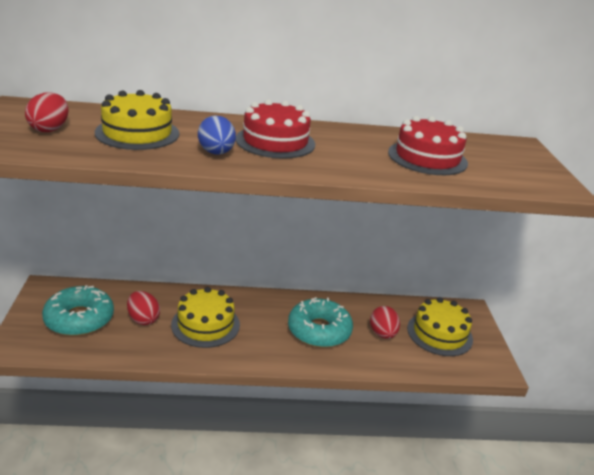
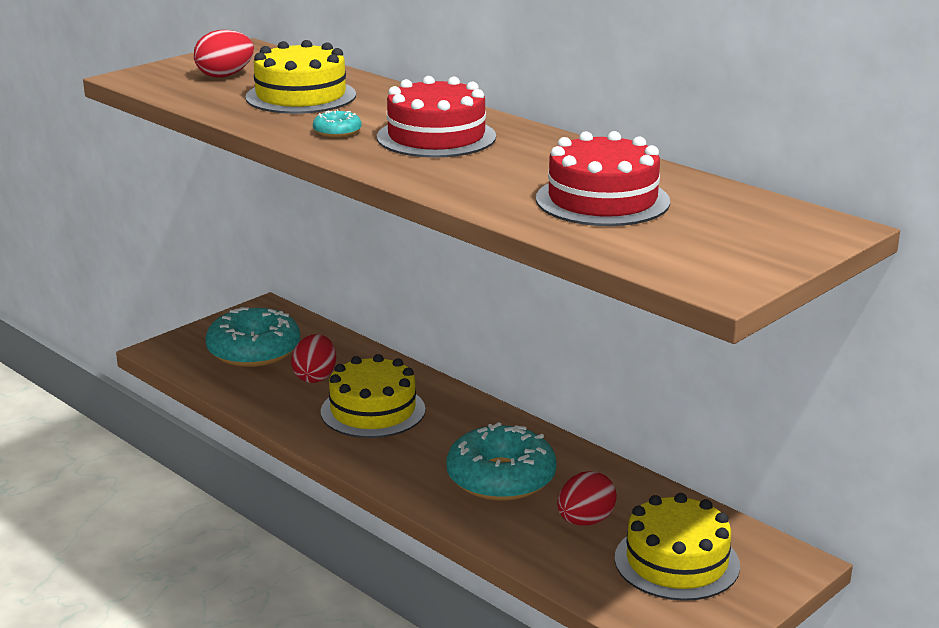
camera: 50 degrees right, 5 degrees down
(216, 153) = (337, 131): blue egg -> turquoise donut

